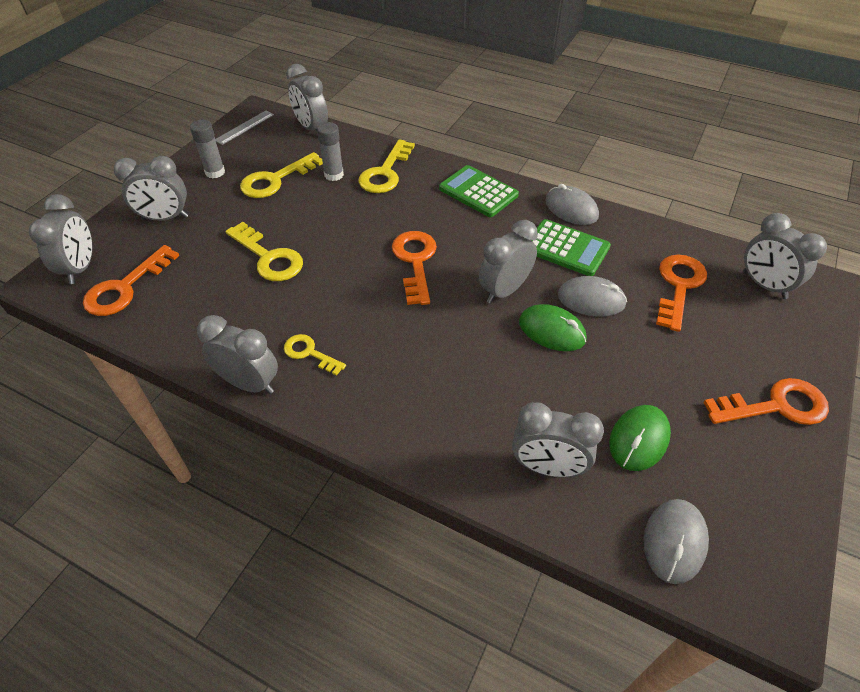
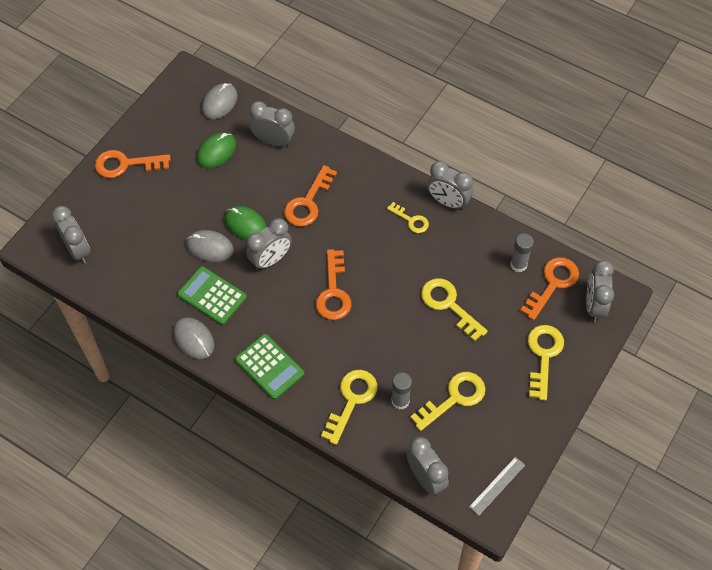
camera: 175 degrees left, 10 degrees up
(165, 218) = (543, 356): grey clock -> yellow key
(215, 172) = (513, 414): grey glue stick -> grey glue stick (518, 264)
(678, 286) = (141, 254): orange key -> orange key (308, 202)

